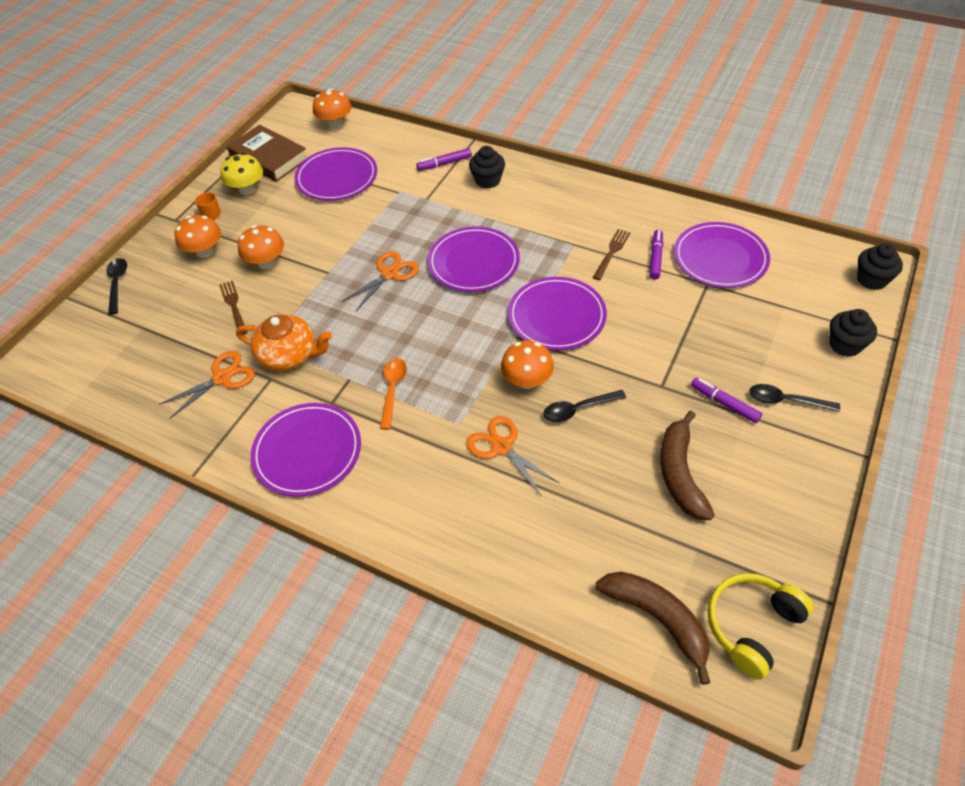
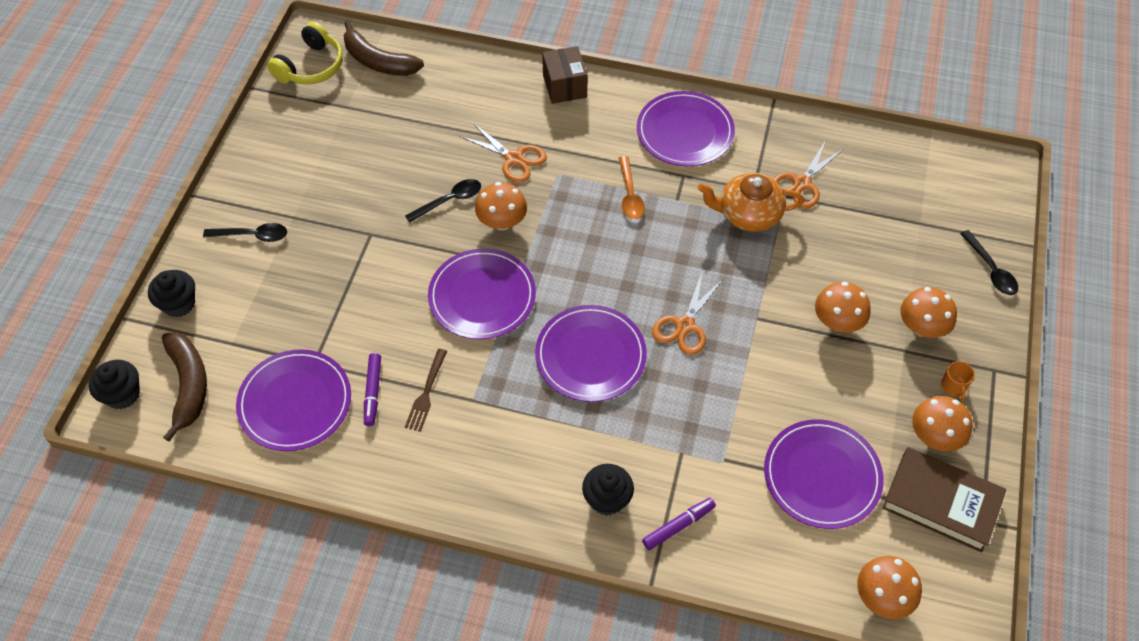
camera: 165 degrees right, 5 degrees up
(233, 306) = (840, 261): brown fork -> none
(247, 189) = (934, 436): yellow mushroom -> orange mushroom
(421, 535) = (564, 86): none -> brown box
(680, 473) = (357, 159): brown banana -> brown banana (188, 385)
(724, 403) = (311, 225): purple marker -> none

